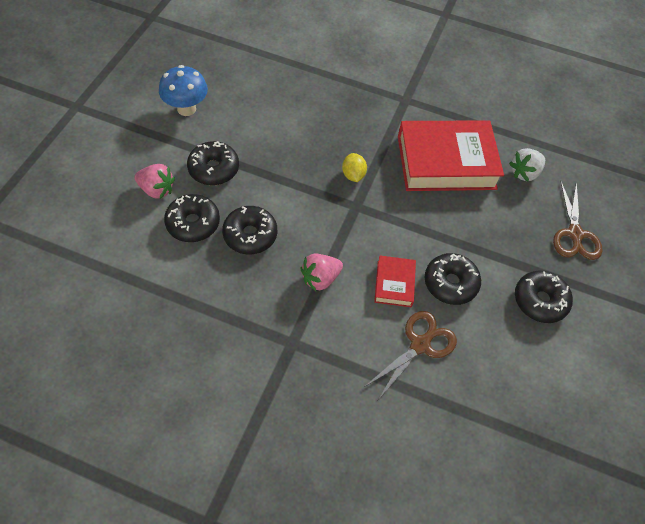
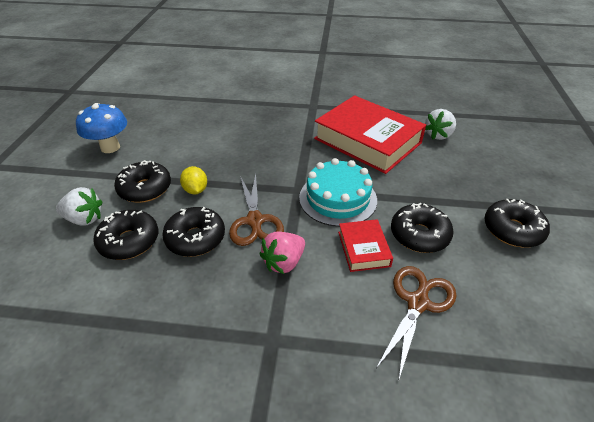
camera: 10 degrees left, 15 degrees down
(157, 190) = (84, 219): pink strawberry -> white strawberry
(353, 175) = (287, 166): yellow lemon -> yellow lemon (195, 190)
(390, 225) = (338, 198): none -> turquoise cake
(446, 162) = (367, 141): red book -> red book turned 60 degrees clockwise
(575, 235) = (508, 170): brown scissors -> brown scissors (255, 221)

